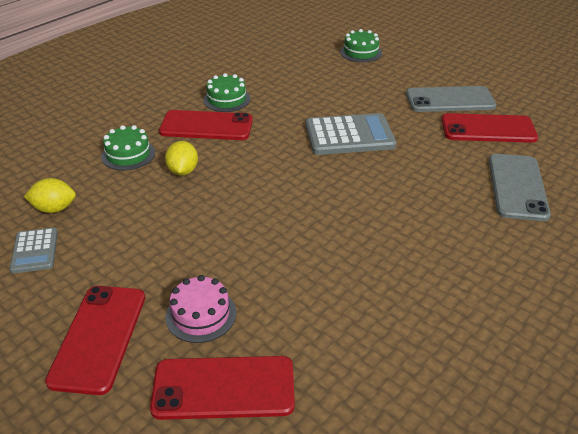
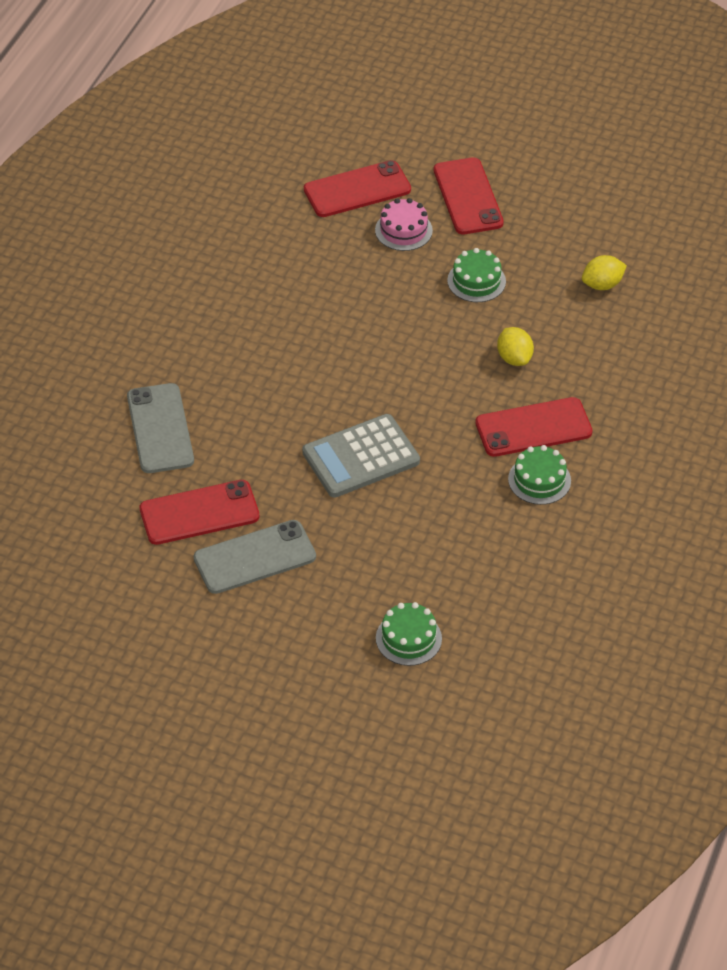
camera: 160 degrees right, 10 degrees up
(35, 251) = (579, 244): grey calculator -> none
(128, 154) = (588, 364): green cake -> green cake (476, 281)

